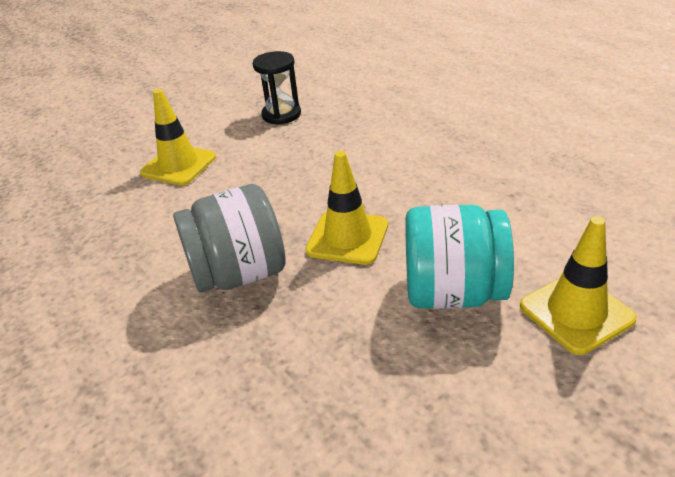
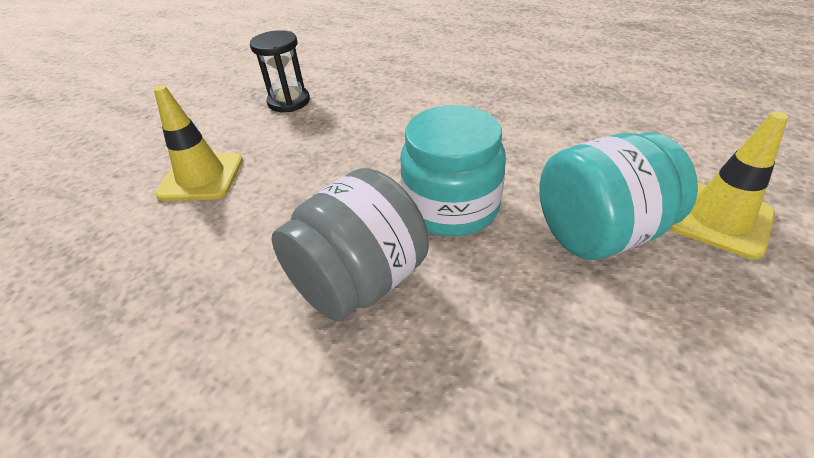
camera: 25 degrees left, 5 degrees up
(347, 237) = (451, 207): yellow traffic cone -> turquoise jar

